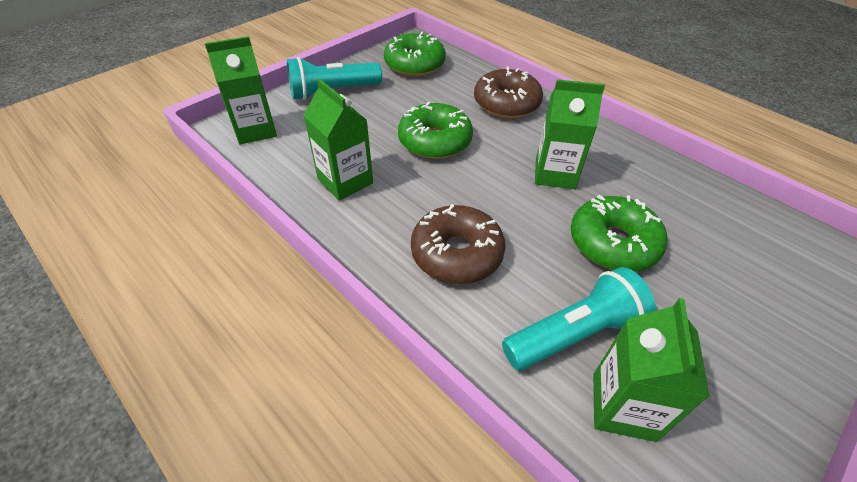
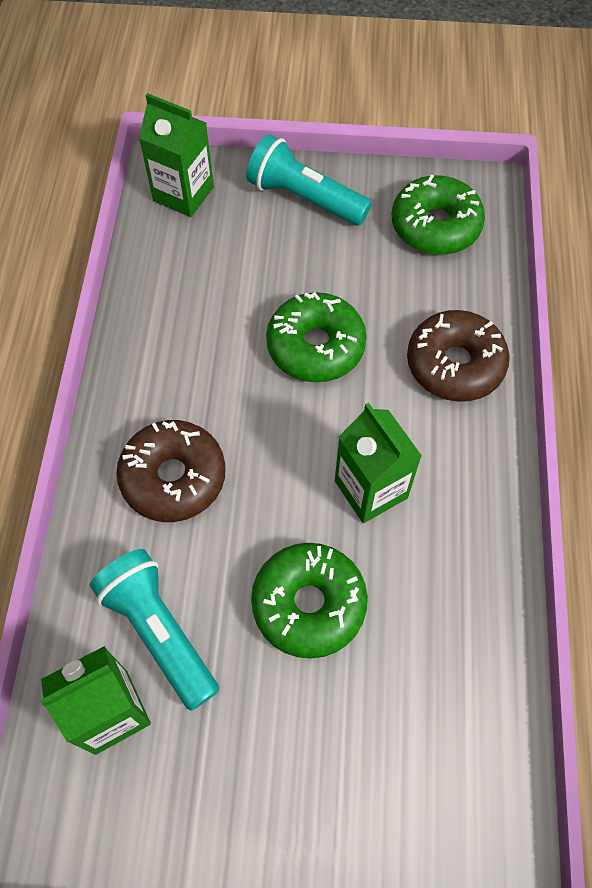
camera: 50 degrees right, 15 degrees up
(345, 181) = (184, 320): green carton -> none
(574, 333) = (159, 631): turquoise flashlight -> turquoise flashlight turned 150 degrees counterclockwise

